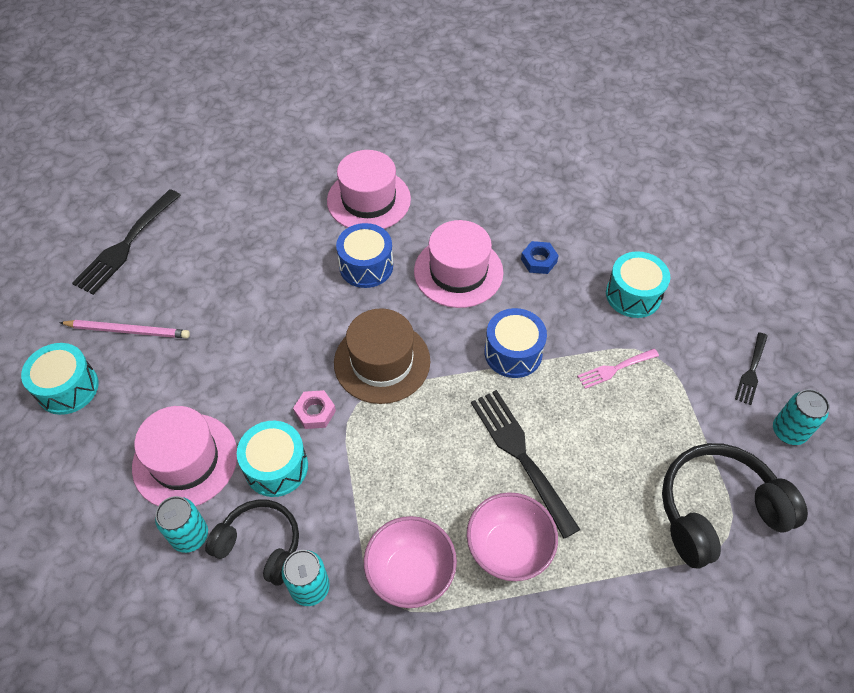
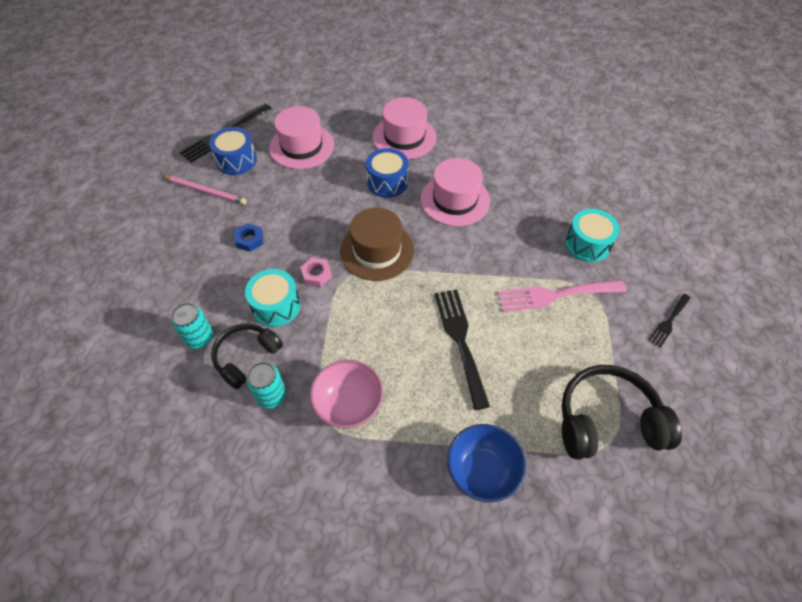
camera: 15 degrees right, 0 degrees up
(68, 388) = (152, 220): turquoise drum -> none
(185, 460) = (214, 286): pink hat -> pink hat (301, 146)
(260, 545) = (246, 357): black headphones -> black headphones turned 90 degrees counterclockwise
(508, 548) = (429, 406): pink bowl -> none
(513, 353) = (478, 266): blue drum -> blue drum (236, 160)
(539, 261) = (519, 204): blue nut -> blue nut (249, 240)
(594, 612) = (482, 471): none -> blue bowl
(615, 369) = (555, 295): pink fork -> pink fork, size x1.81
(788, 431) = (687, 375): turquoise can -> none

